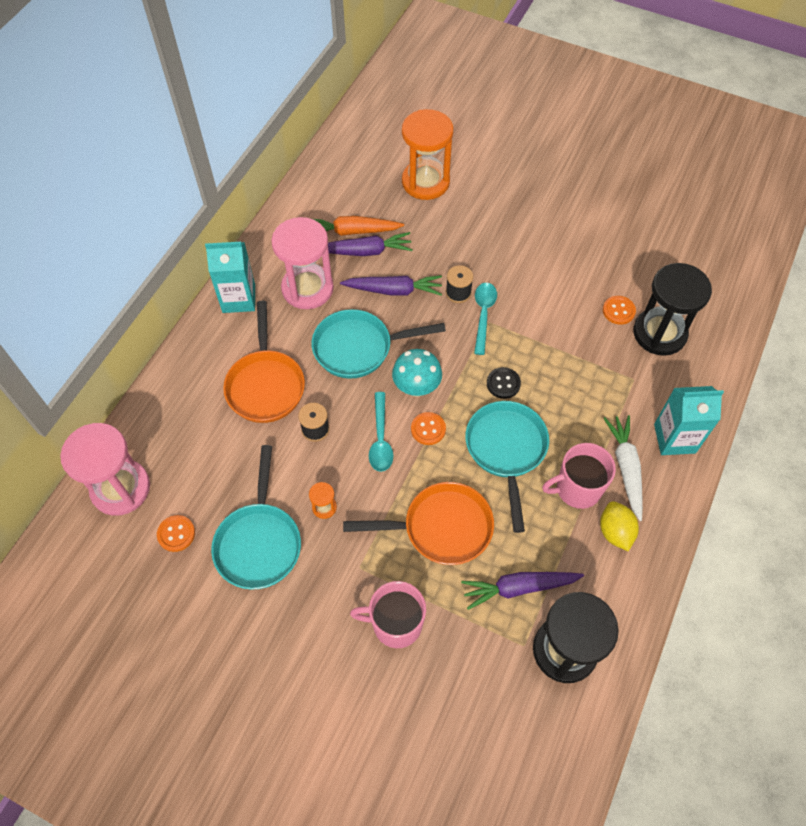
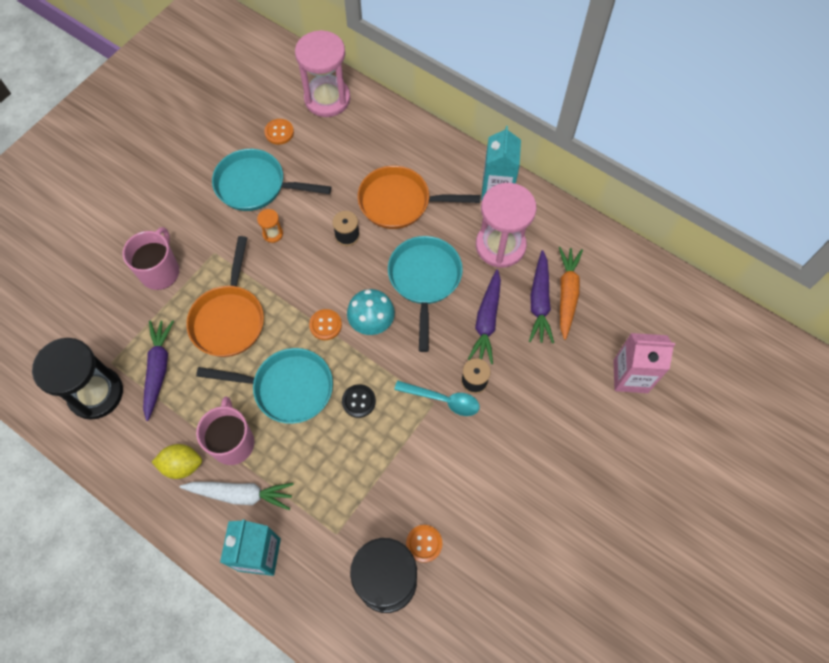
camera: 100 degrees right, 5 degrees up
(380, 439) = (325, 285): turquoise spoon -> none
(425, 182) = (630, 376): orange hourglass -> pink carton

